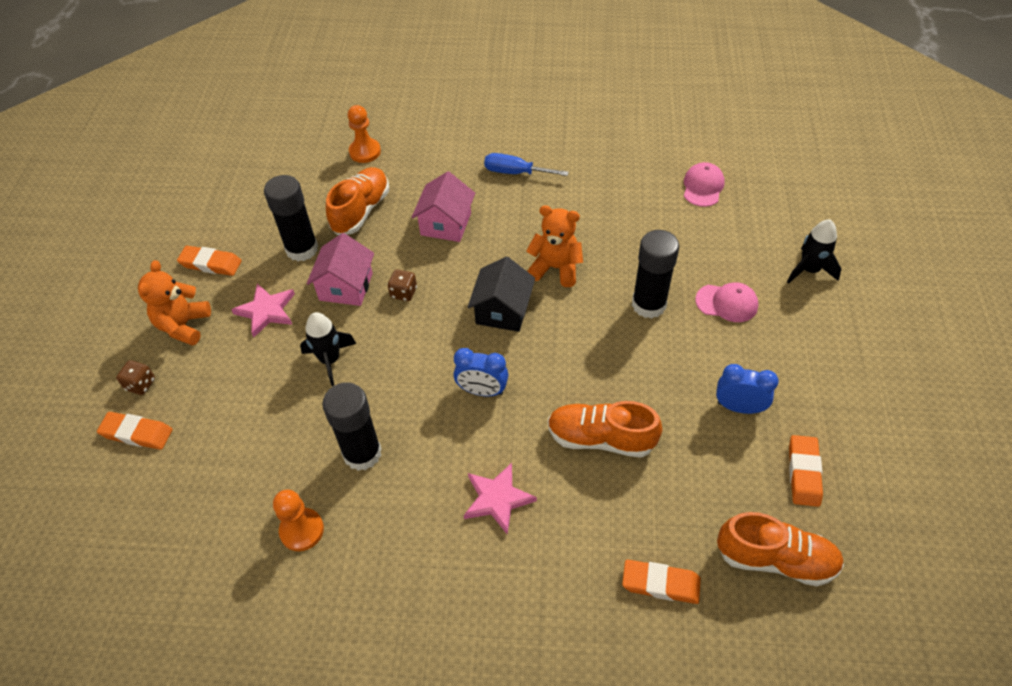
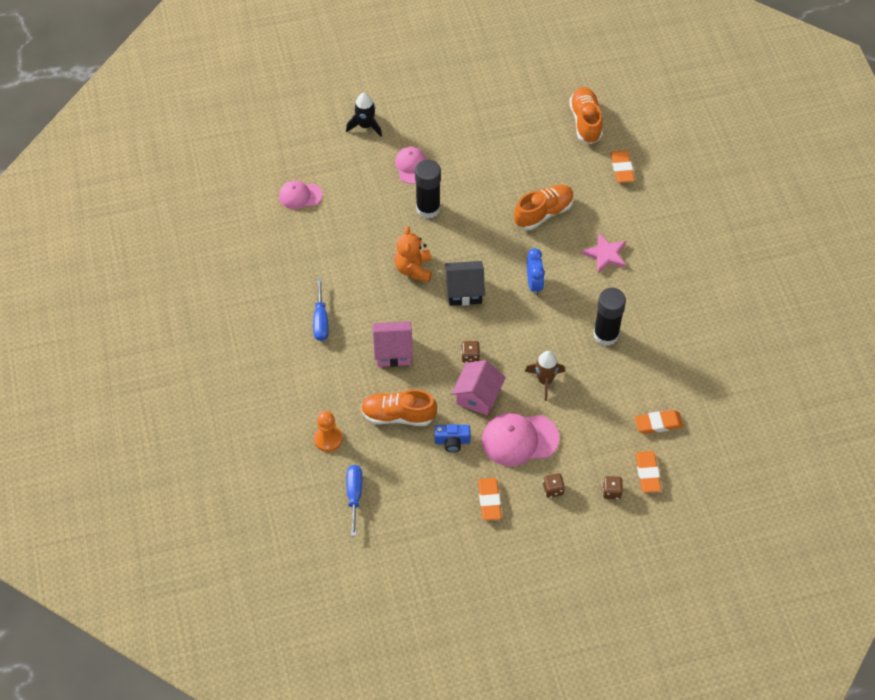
camera: 110 degrees left, 5 degrees up
(183, 325) = (553, 489): orange teddy bear -> brown dice
(266, 311) = (519, 439): pink star -> pink cap
(289, 159) = (354, 495): none -> blue screwdriver
(302, 249) = (452, 441): black glue stick -> blue camera
(302, 530) = (668, 347): orange pawn -> none
(330, 360) = (545, 381): black rocket -> brown rocket
(346, 286) = (478, 396): pink house -> pink house turned 60 degrees counterclockwise
(601, 438) = (543, 213): orange shoe -> orange shoe turned 120 degrees counterclockwise
(738, 407) = (493, 149): blue clock -> none
(803, 473) = (526, 115): orange eraser -> orange eraser (658, 423)

